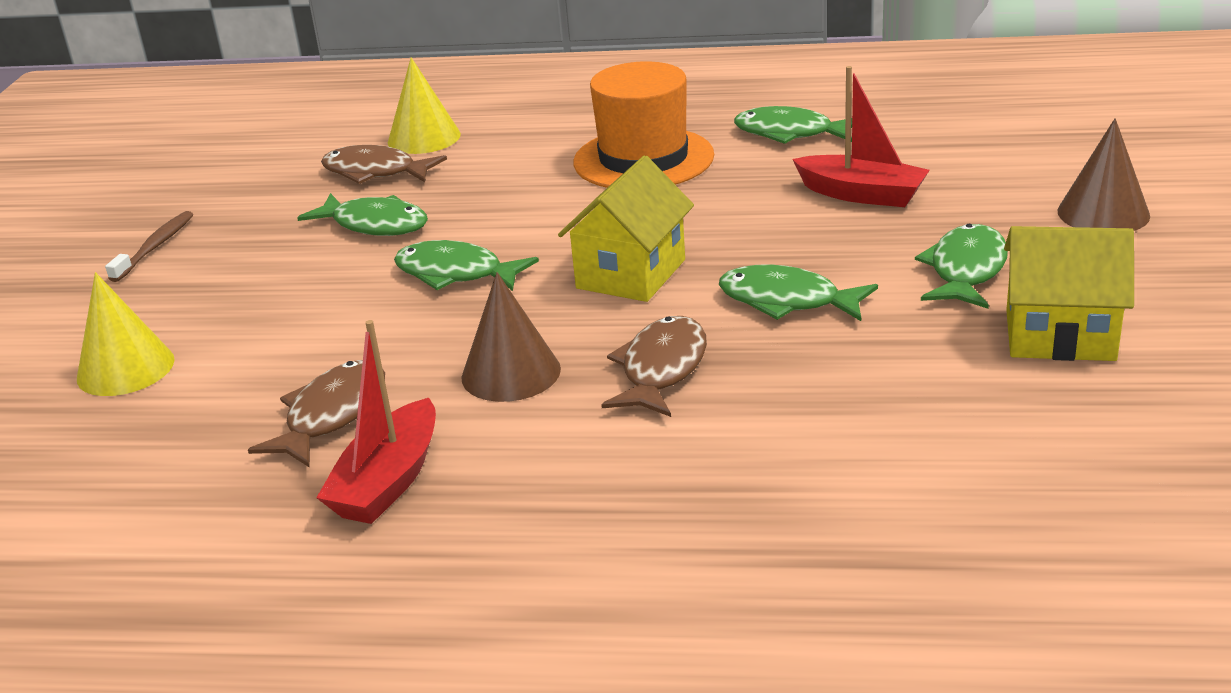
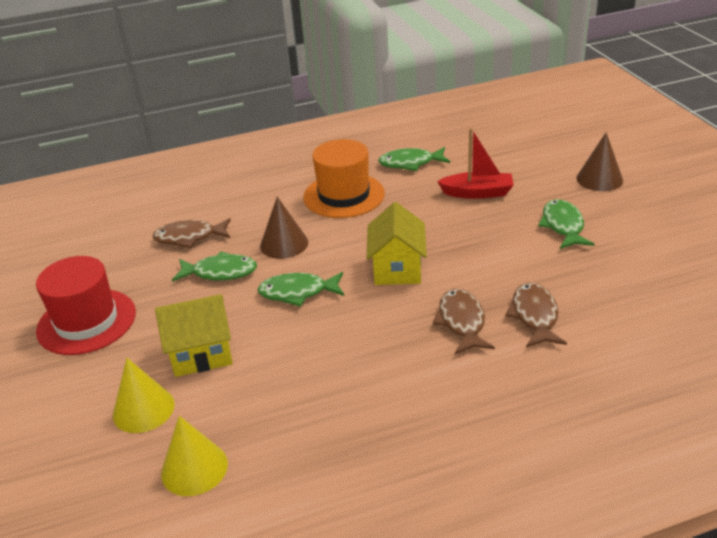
camera: 25 degrees left, 5 degrees up
(154, 247) = (86, 321): brown toothbrush -> red hat
(332, 415) = (303, 402): brown fish -> brown fish (534, 316)
(388, 481) = (372, 432): red boat -> none
(424, 138) = (200, 208): yellow cone -> yellow cone (194, 468)
(511, 373) = (383, 346): brown cone -> brown cone (284, 244)
(787, 301) = (492, 265): green fish -> none
(1059, 335) = (633, 251): yellow house -> yellow house (201, 354)

